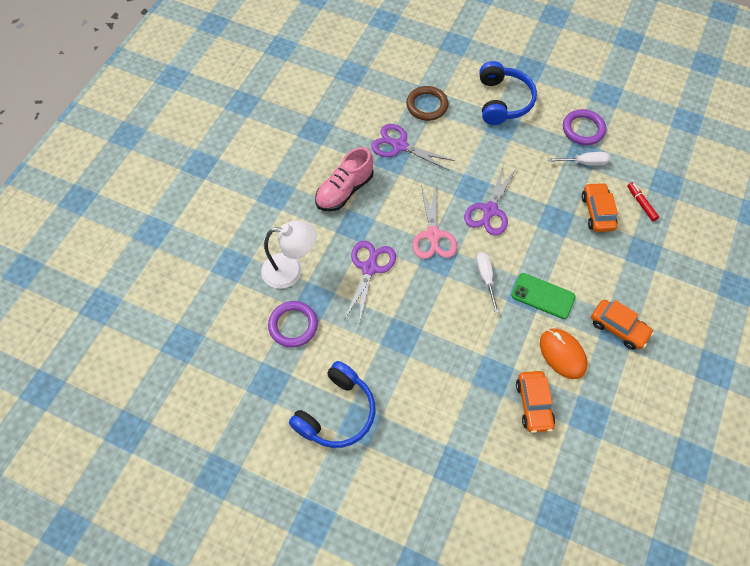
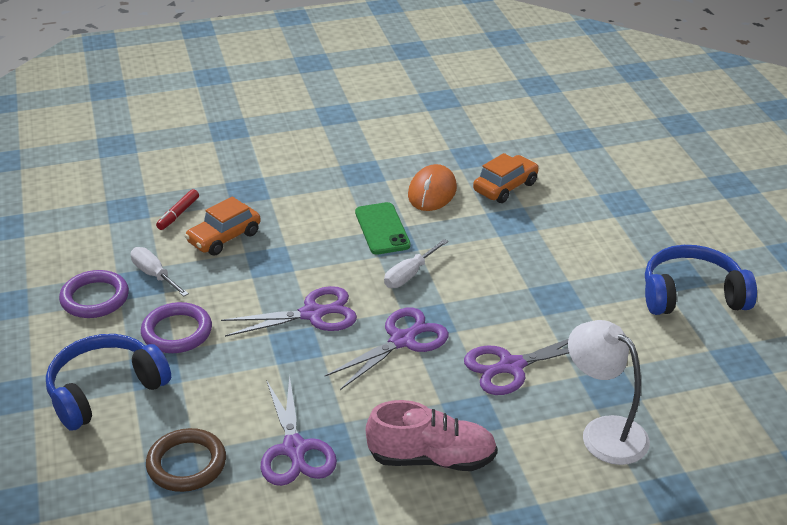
camera: 130 degrees left, 25 degrees down
(293, 325) = (660, 384): purple ring -> purple ring (177, 332)
(433, 236) = (403, 340): pink scissors -> purple scissors
(618, 328) = (360, 173): orange car -> none

